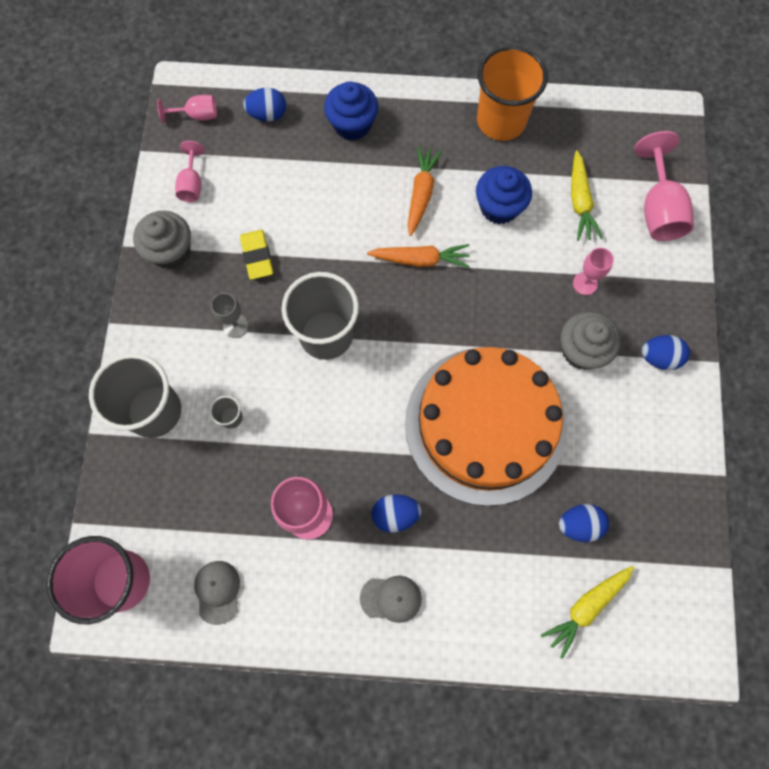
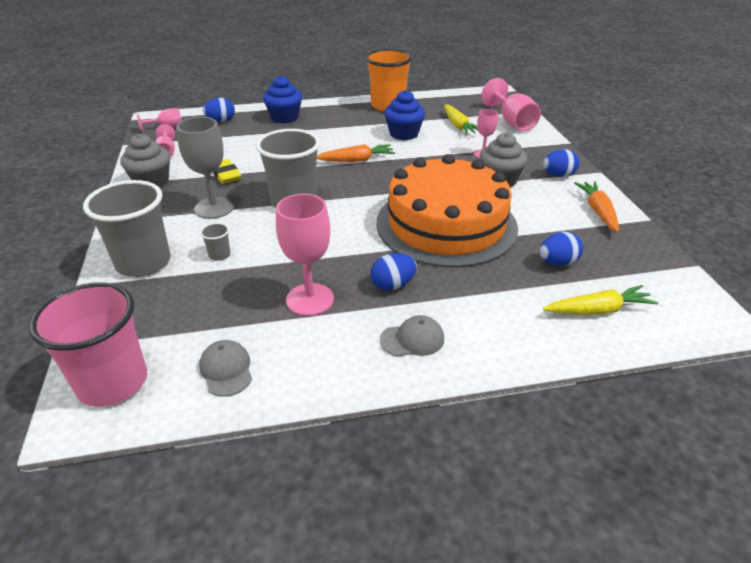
camera: 15 degrees left, 35 degrees down
(235, 326) = (214, 208): grey goblet -> grey goblet, size x1.76
(421, 193) = (345, 136): orange carrot -> orange carrot (598, 211)
(586, 607) = (598, 310): yellow carrot -> yellow carrot turned 135 degrees counterclockwise

